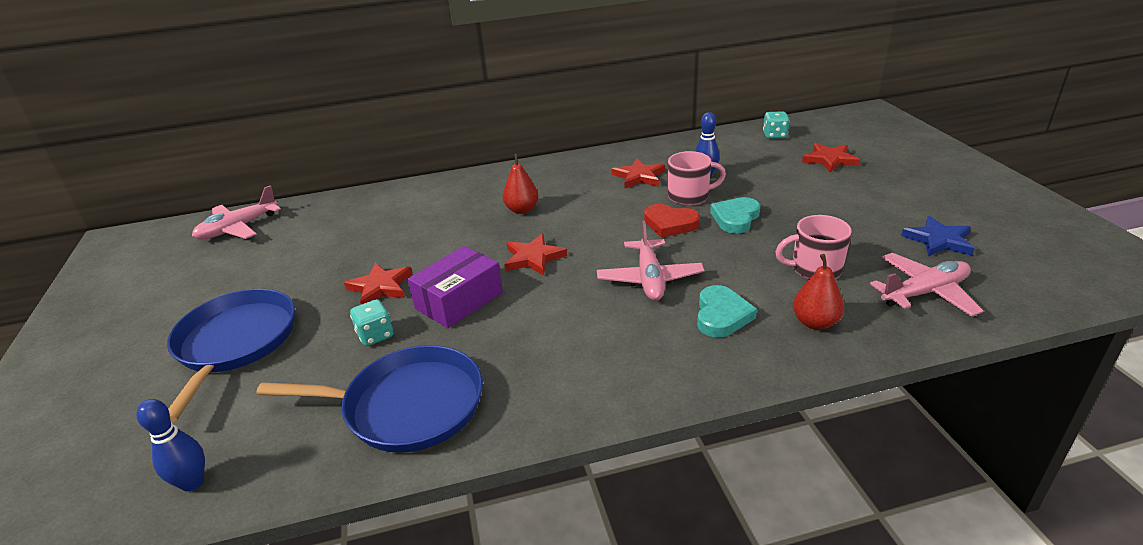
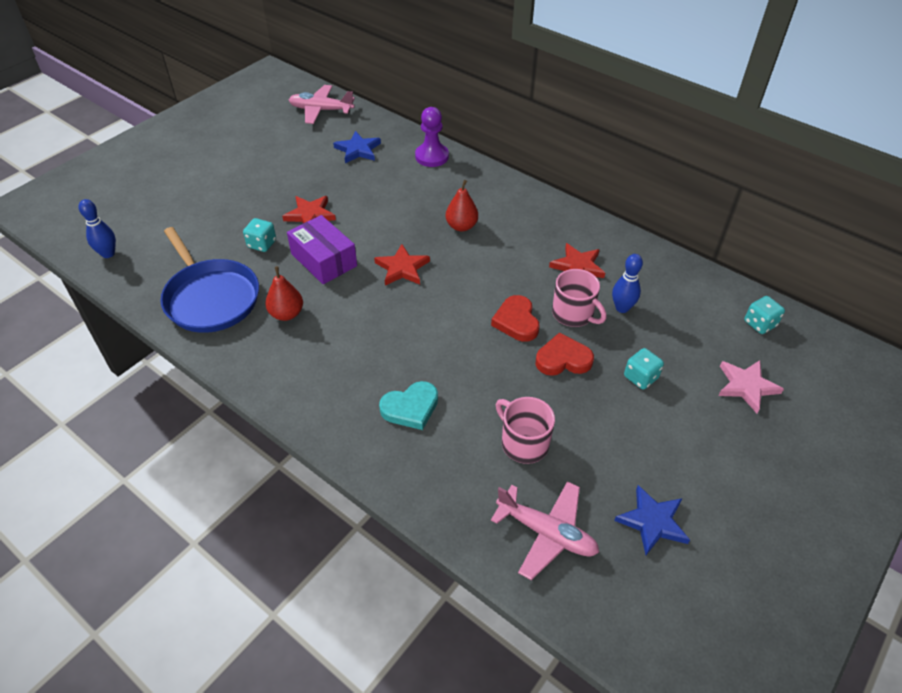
camera: 50 degrees right, 15 degrees up
(235, 343) = (215, 192): blue pan -> none
(334, 227) = (358, 150): none -> blue star
(410, 193) = (432, 156): none -> purple pawn
(459, 300) = (324, 260): purple box -> purple box turned 45 degrees clockwise
(649, 278) = (426, 345): pink plane -> none
(735, 218) = (563, 359): turquoise heart -> red heart
(786, 194) = (640, 377): none -> turquoise dice
(815, 322) = (444, 469): red pear -> red pear (287, 314)
(829, 160) = (746, 386): red star -> pink star

